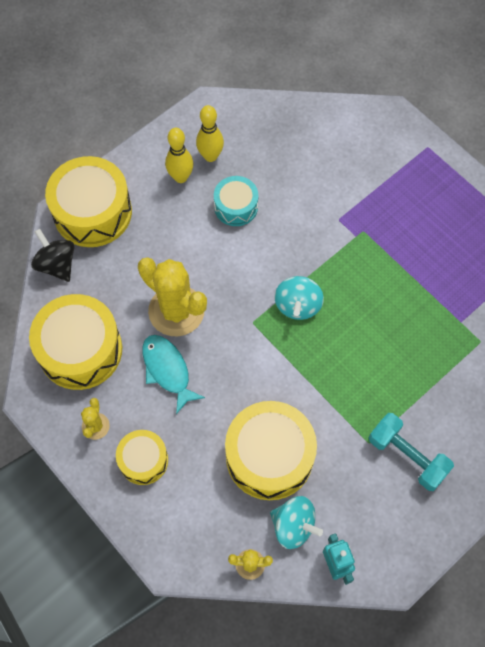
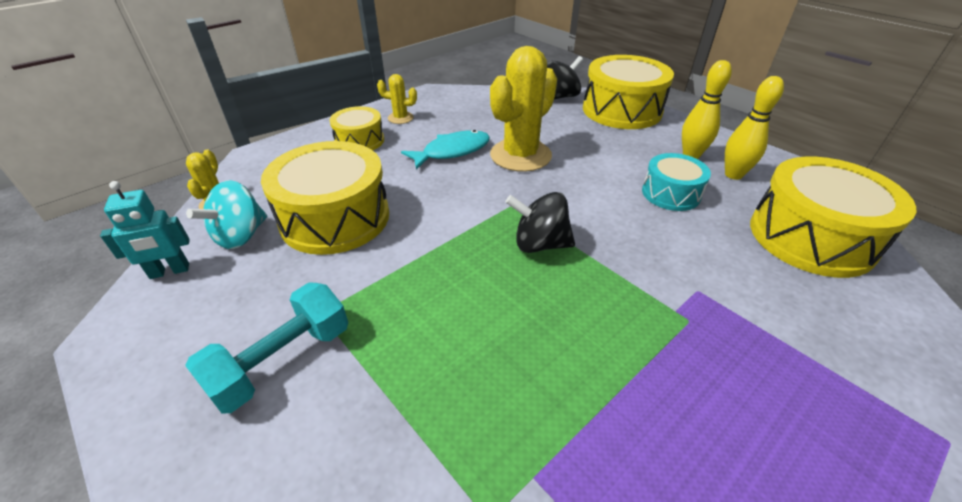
camera: 90 degrees right, 25 degrees down
(80, 350) = (476, 109): yellow drum -> yellow drum (811, 237)
(297, 305) = (539, 244): turquoise spinning top -> black spinning top

